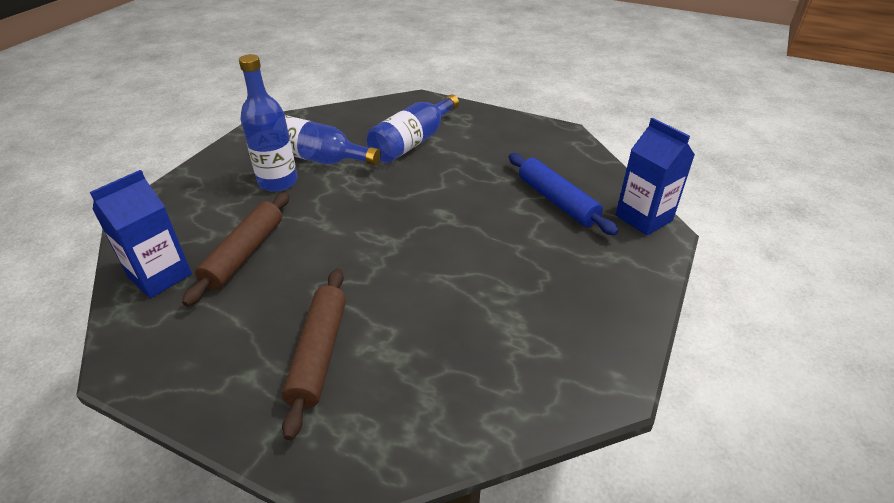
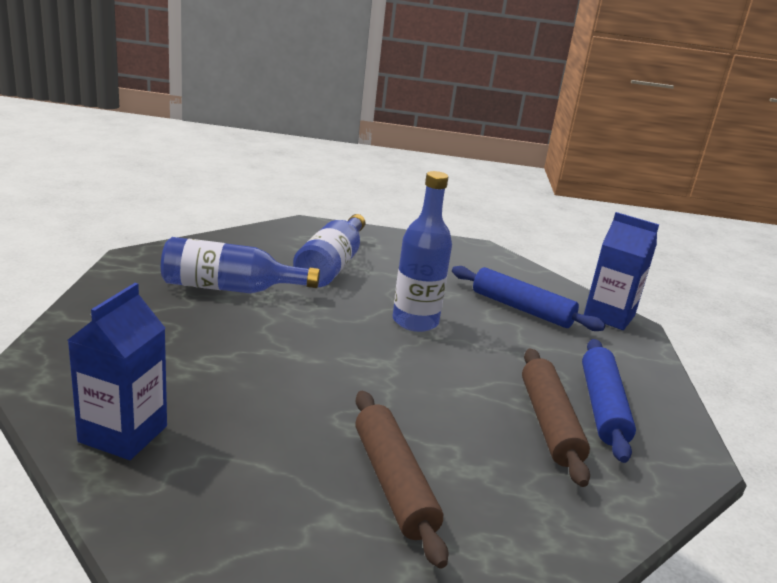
camera: 25 degrees left, 15 degrees down
(244, 254) = (219, 395): brown rolling pin -> brown rolling pin (549, 423)
(278, 182) = (201, 316): blue bottle -> blue bottle (415, 321)
(559, 314) = (602, 407): none -> blue rolling pin

